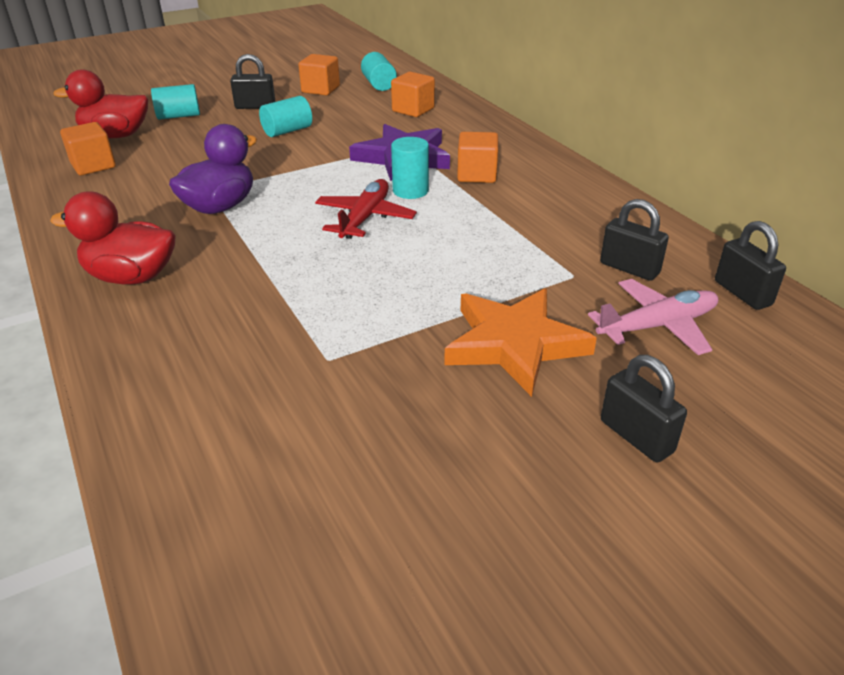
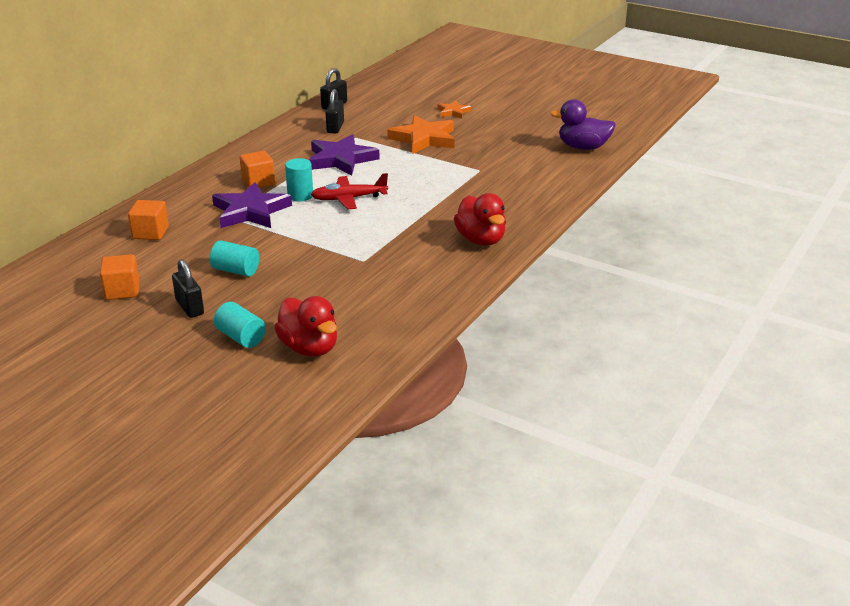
camera: 120 degrees left, 5 degrees down
(93, 166) = (372, 327): orange cube -> none
(220, 207) = (381, 247): purple duck -> purple duck (583, 147)
(379, 84) = (91, 266): turquoise cylinder -> none
(495, 243) = (341, 159): none -> purple star
(636, 436) = (453, 112): black padlock -> orange star
(657, 326) = (379, 117): pink plane -> none

